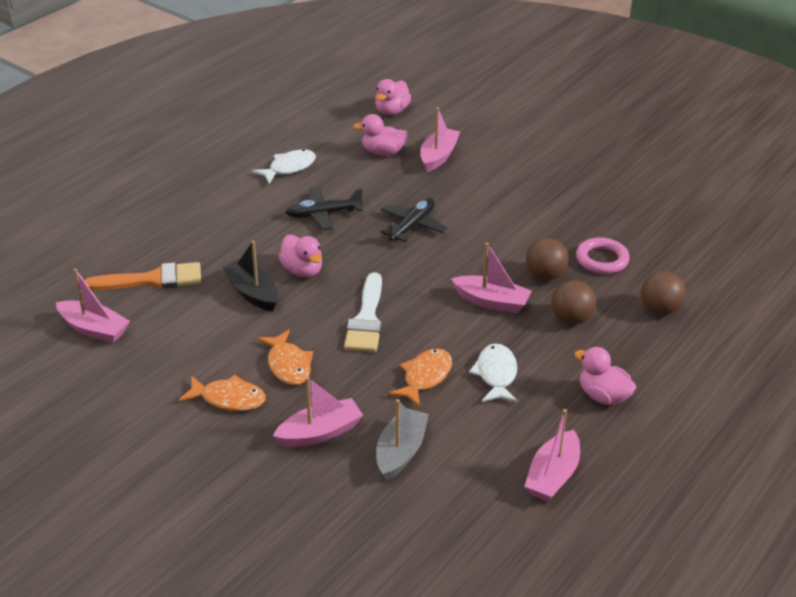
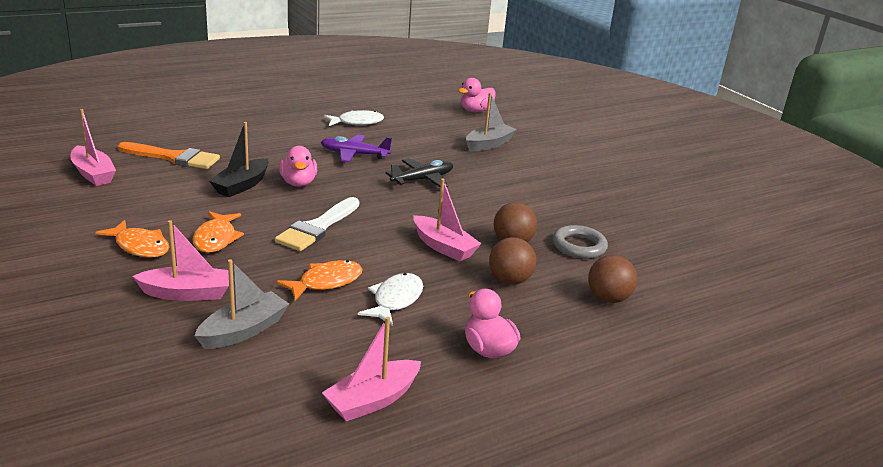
camera: 20 degrees right, 10 degrees down
(252, 293) = (241, 185): black boat -> black boat turned 135 degrees counterclockwise
(323, 214) = (354, 154): black plane -> purple plane
(383, 152) = (444, 131): pink duck -> none
(438, 156) = (489, 144): pink boat -> grey boat
(602, 260) = (579, 246): pink ring -> grey ring

